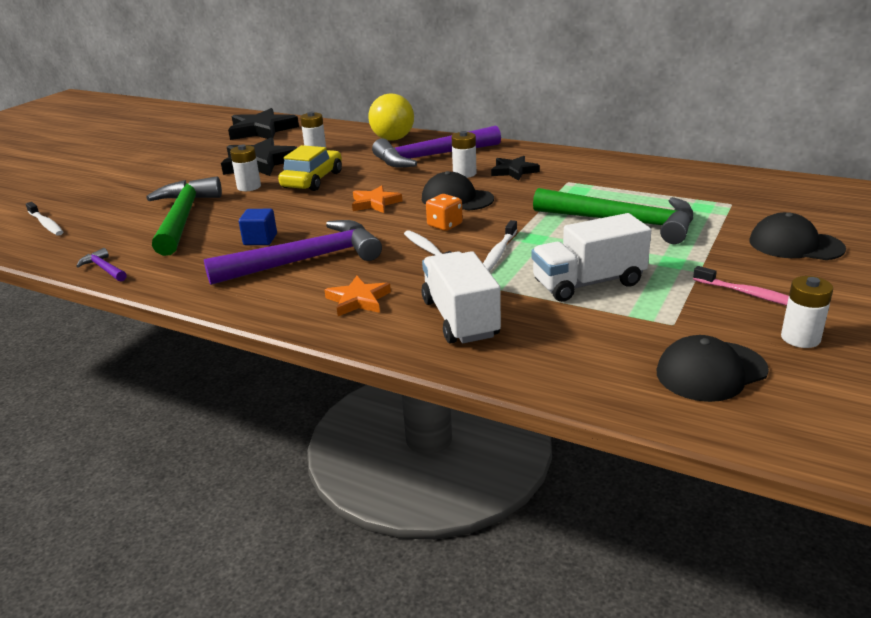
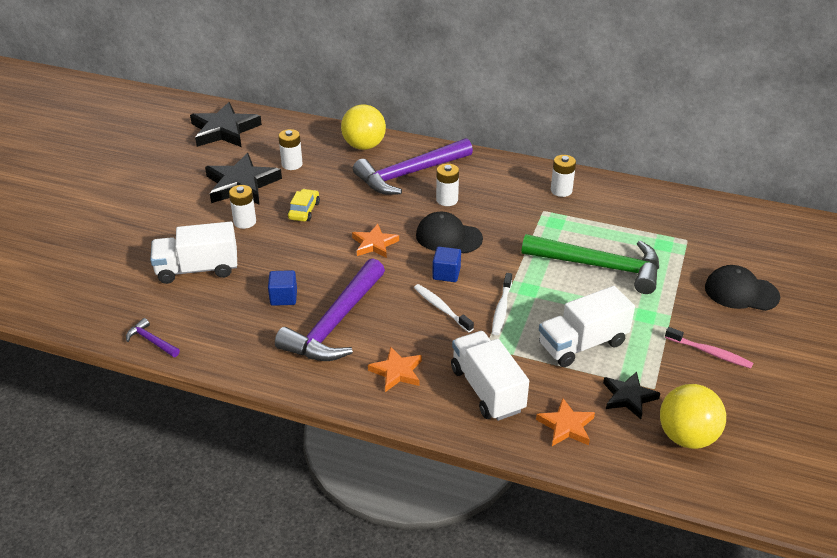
camera: 10 degrees left, 10 degrees up
(46, 224) = (63, 280): white toothbrush -> none
(183, 218) = (197, 269): green hammer -> white truck
(306, 260) = (335, 323): purple hammer -> purple hammer turned 150 degrees clockwise
(312, 180) = (304, 211): yellow car -> yellow car, size x0.62
(445, 225) = (446, 274): orange dice -> blue cube
(514, 171) = (492, 196): black star -> black star (628, 397)
(550, 354) = (566, 426): none -> orange star
(711, 371) = (686, 437): black cap -> yellow ball
(800, 338) = (748, 399): white battery -> white battery (561, 190)

